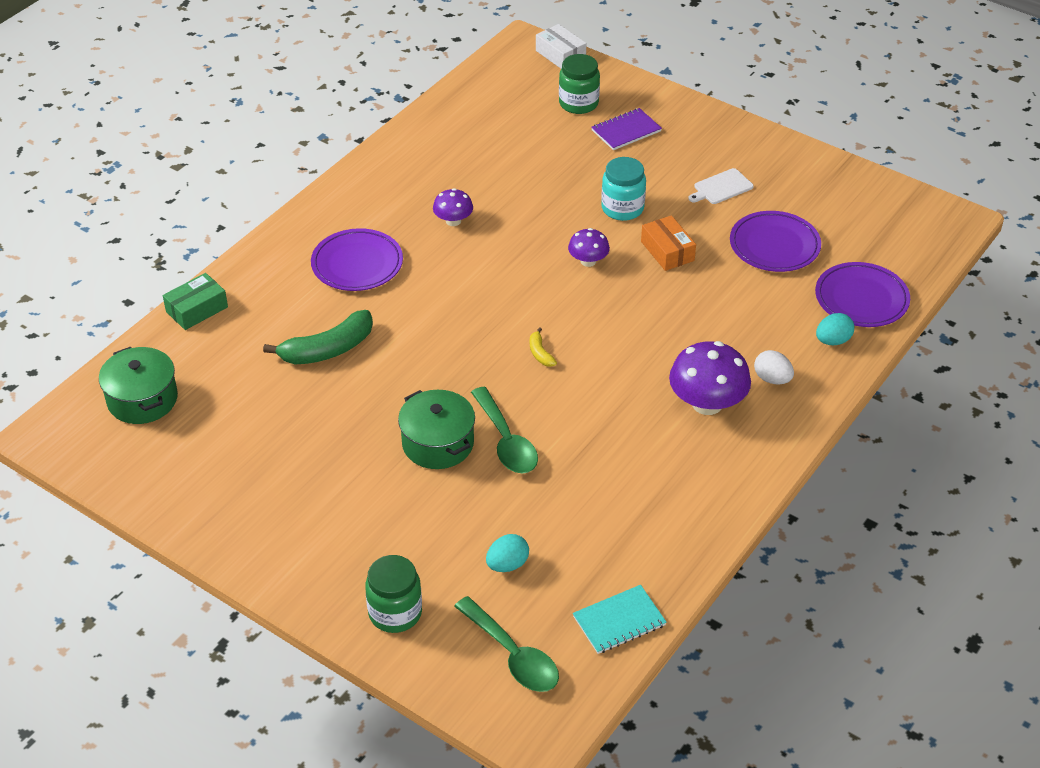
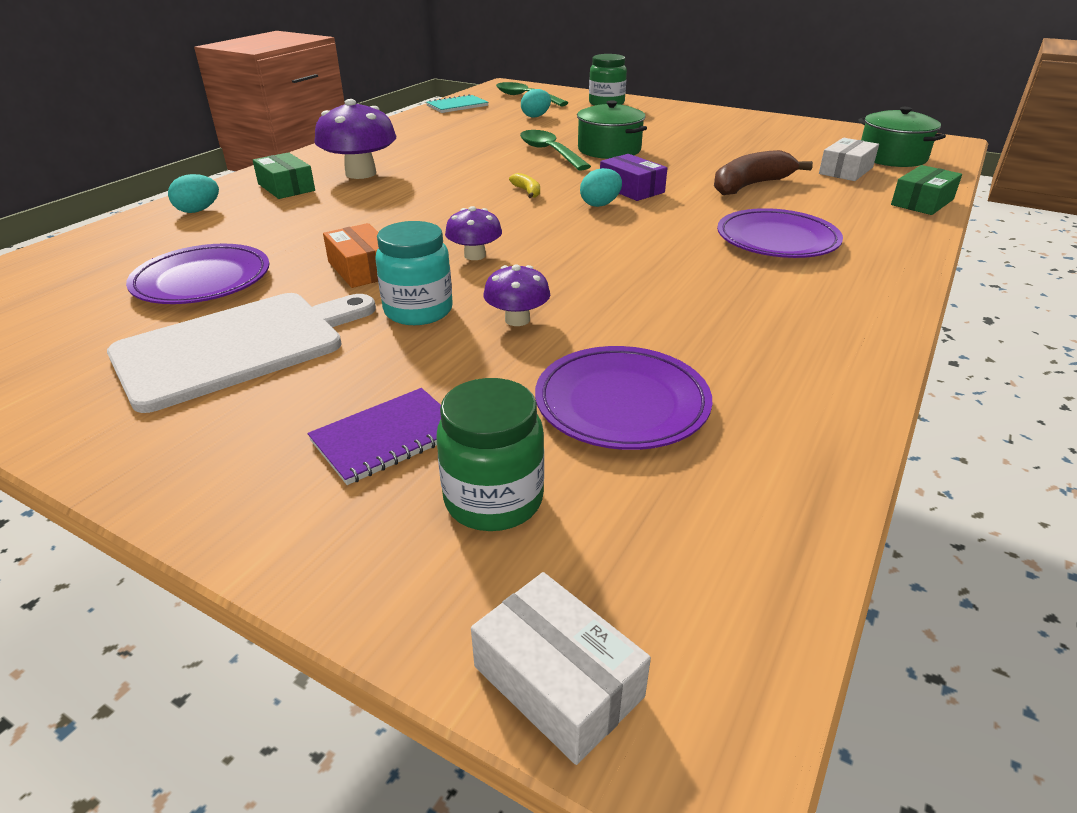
camera: 175 degrees right, 10 degrees down
(215, 373) = (846, 171): none -> white box
(327, 349) = (750, 185): green banana -> brown banana
(442, 351) = (631, 189): none -> purple box
(453, 221) = (677, 285): purple mushroom -> purple mushroom (517, 319)
(478, 326) = (600, 204): none -> turquoise egg
(721, 187) = (238, 346): white cutting board -> white cutting board, size x2.15
(772, 379) = (286, 187): white egg -> green box
(861, 299) = (129, 240): purple plate -> purple plate (621, 404)

